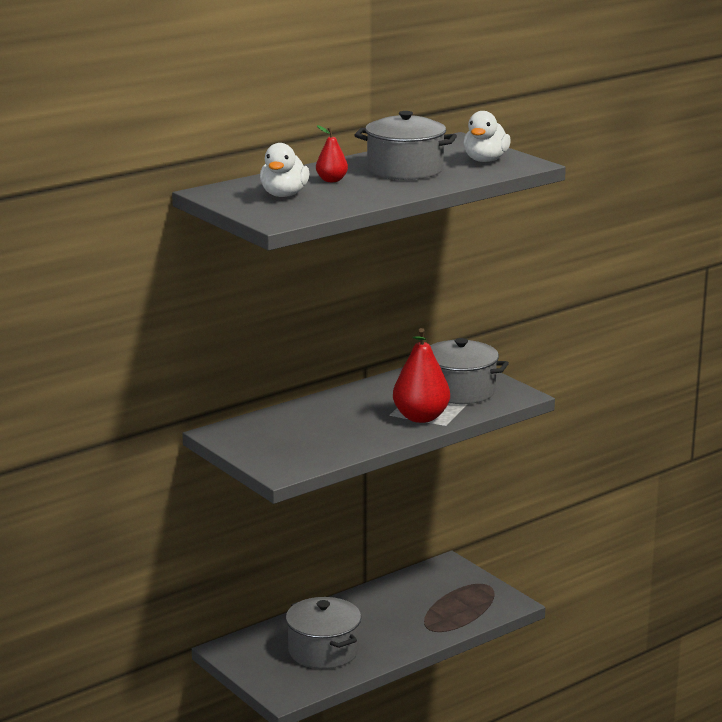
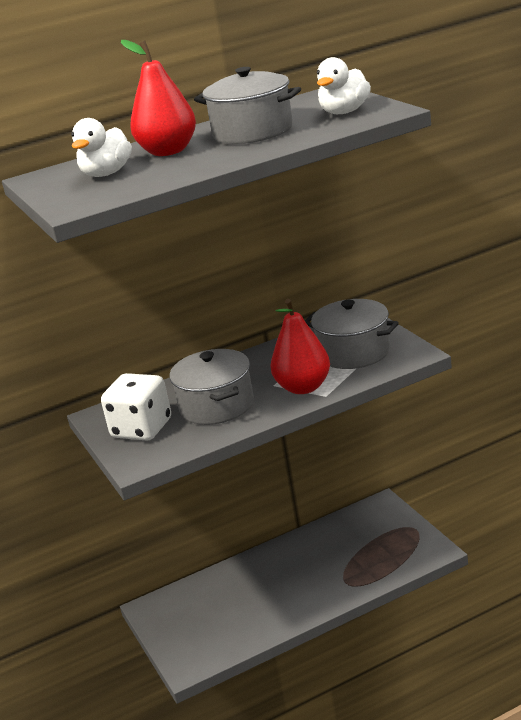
camera: 15 degrees right, 5 degrees up
(271, 445) = (142, 429): none -> white dice
(323, 651) = (238, 610): grey pot -> grey pot (216, 406)
(331, 180) = (168, 151): red pear -> red pear, size x1.89

